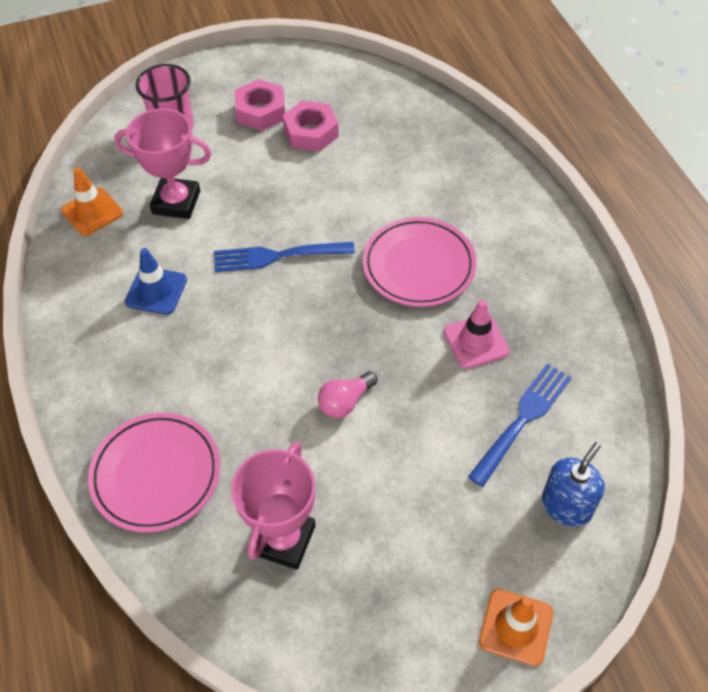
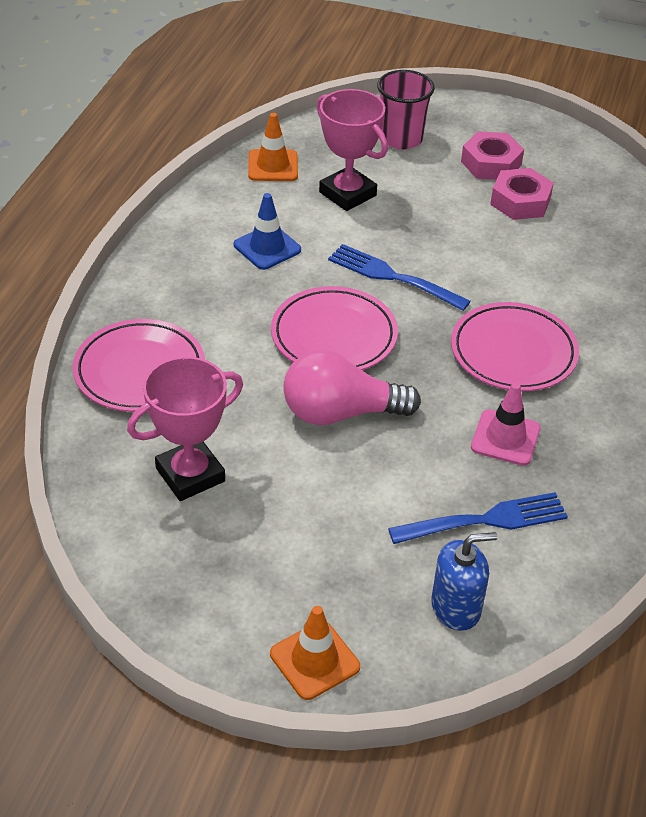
camera: 35 degrees right, 10 degrees down
(280, 337) = (334, 336): none -> pink plate
(345, 402) = (340, 413): pink light bulb -> pink light bulb, size x1.81

